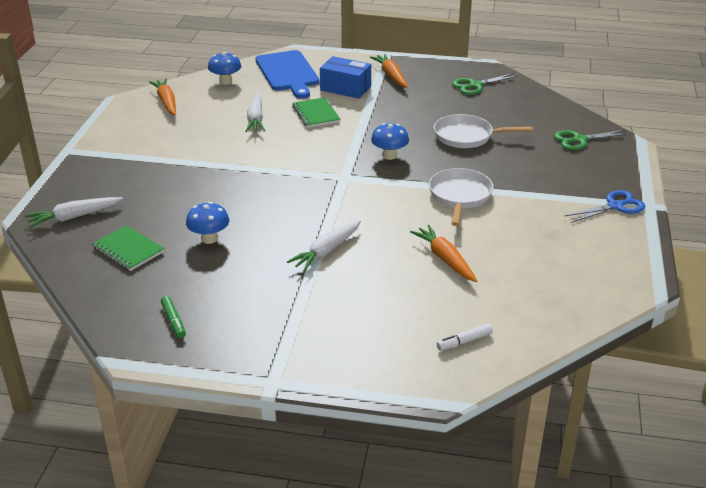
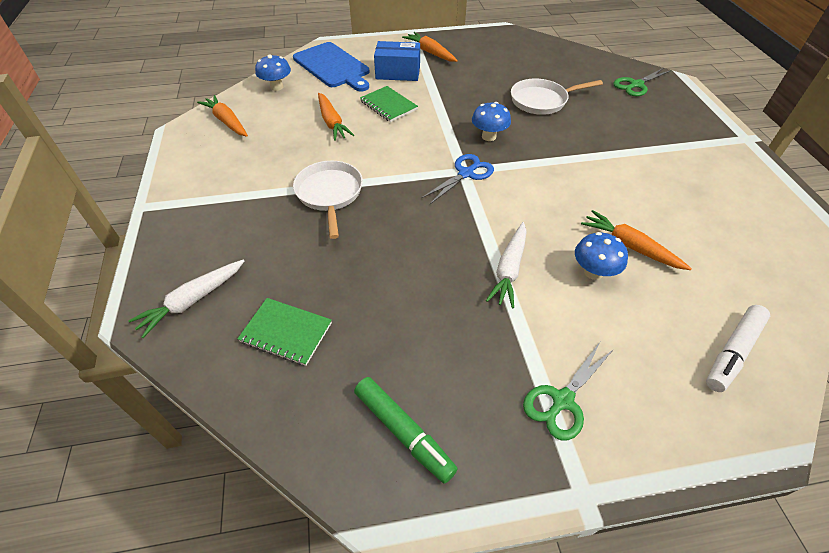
camera: 20 degrees left, 15 degrees up
(173, 321) = (403, 432): green marker -> green marker, size x1.65
(209, 239) = (373, 288): blue mushroom -> blue mushroom (593, 272)
(255, 119) = (332, 122): white carrot -> orange carrot
(460, 196) = (585, 167): white pan -> white pan (329, 194)
(464, 341) = (732, 352): white marker -> white marker, size x1.65
(475, 85) = (509, 49): green scissors -> green scissors (562, 400)
(615, 206) = (721, 146): blue scissors -> blue scissors (466, 174)

